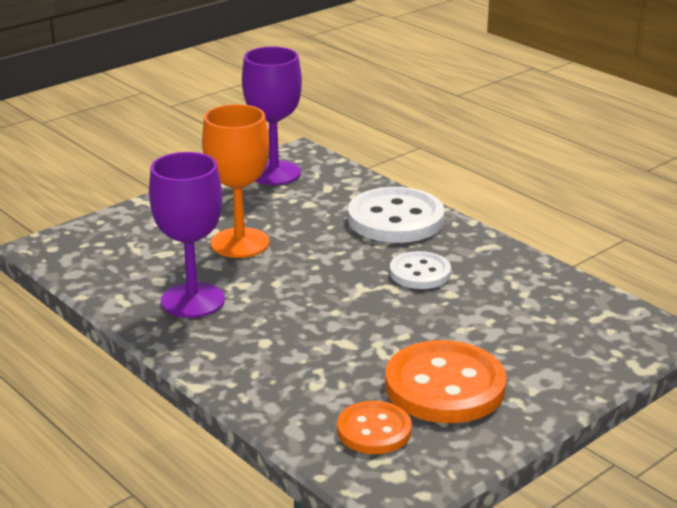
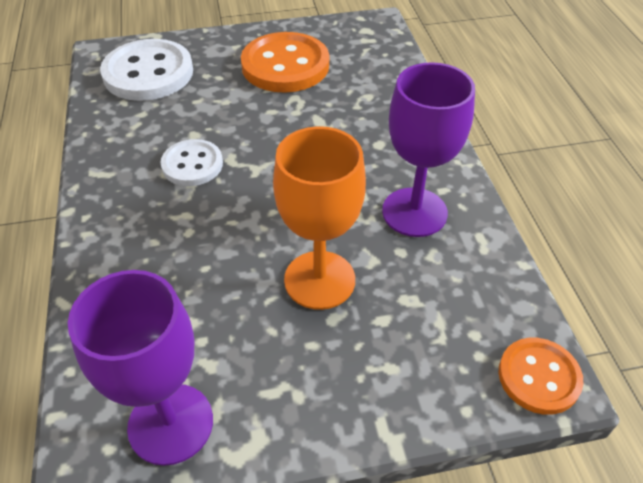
camera: 150 degrees left, 20 degrees up
(374, 430) = (356, 55): orange button -> orange button (538, 377)
(395, 219) = (131, 247): white button -> white button (148, 73)

